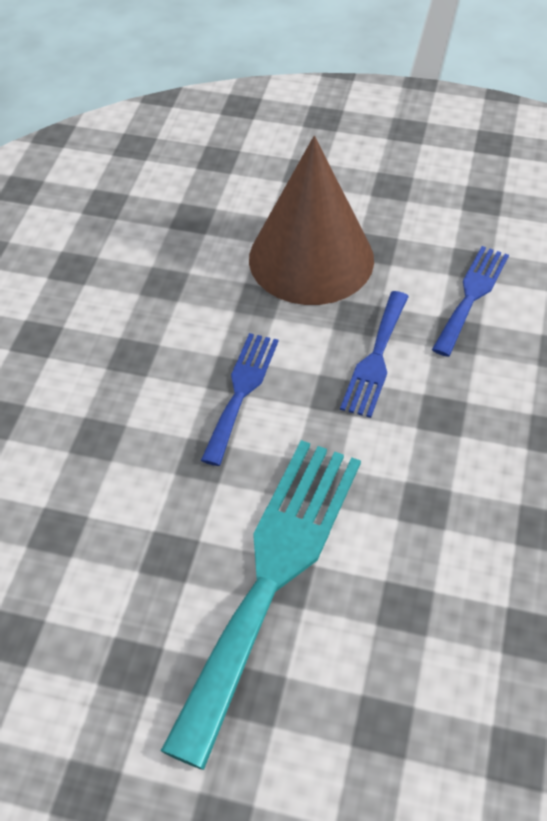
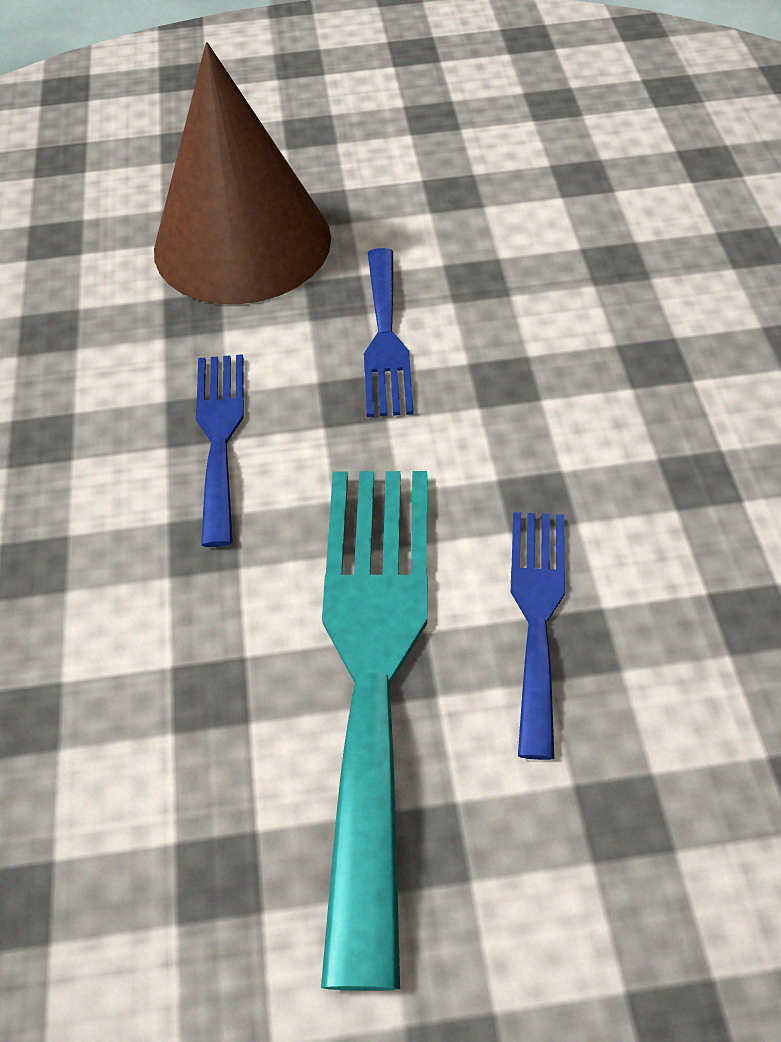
camera: 20 degrees left, 0 degrees up
(471, 296) = (472, 228): blue fork -> blue fork (537, 615)

